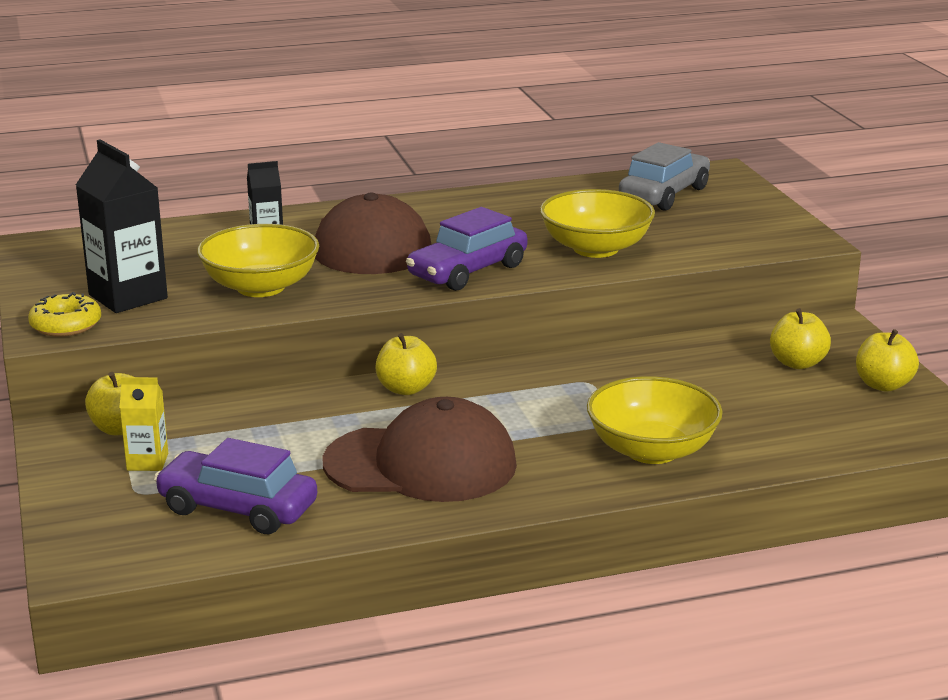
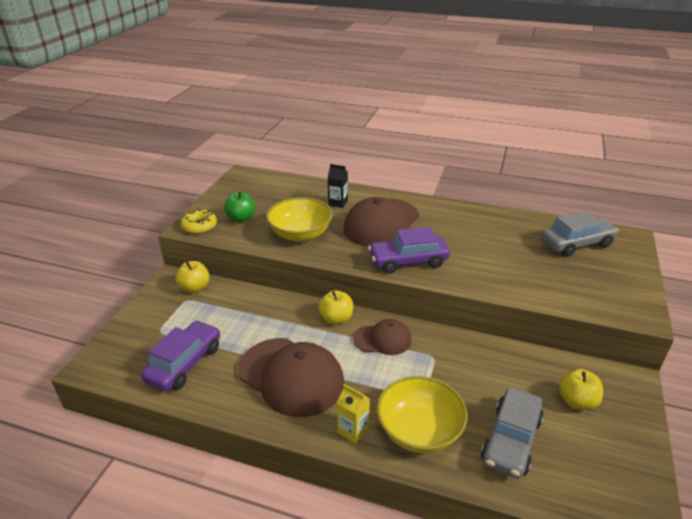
camera: 35 degrees right, 10 degrees up
(128, 296) = (241, 218): black carton -> green apple
(147, 462) = (183, 314): yellow carton -> yellow carton (353, 431)
(237, 508) = (184, 363): purple car -> purple car turned 60 degrees clockwise
(500, 387) = (382, 339): none -> brown cap
(595, 248) = (495, 271): yellow bowl -> none
(763, 420) = (511, 440): none -> grey car
(883, 385) = (622, 450): yellow apple -> none

